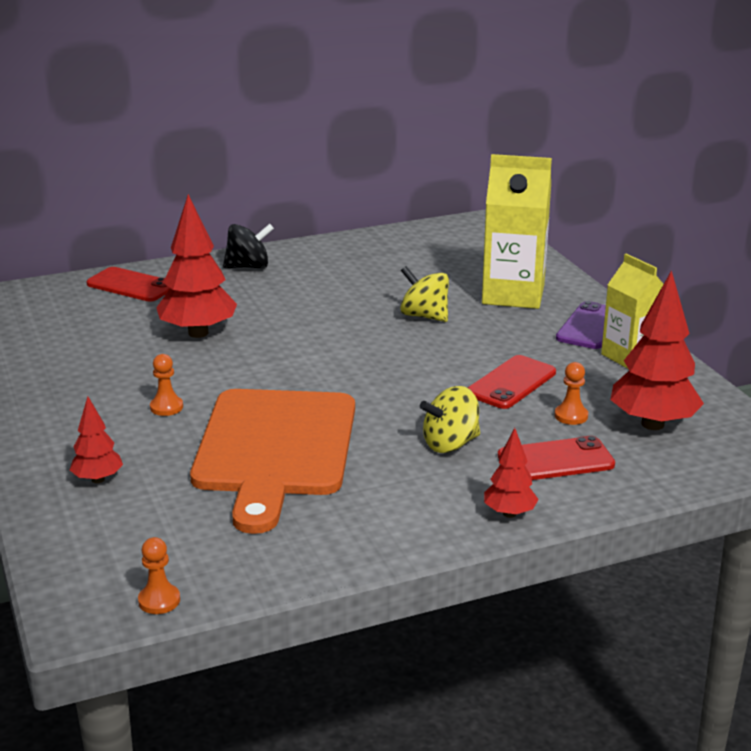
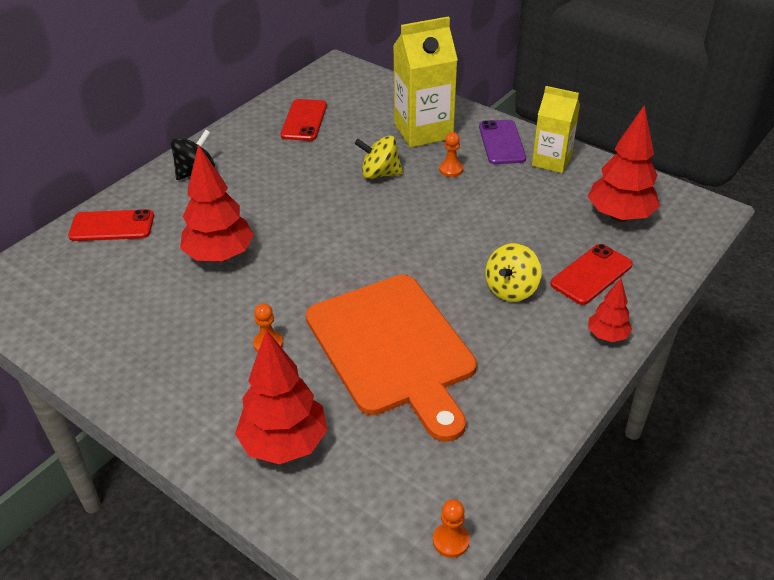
camera: 30 degrees left, 15 degrees up
(98, 479) = (284, 443): red tree -> red tree, size x1.86
(511, 383) = (498, 215): red phone -> red phone (304, 120)
(571, 416) = (564, 230): orange pawn -> orange pawn (451, 170)

